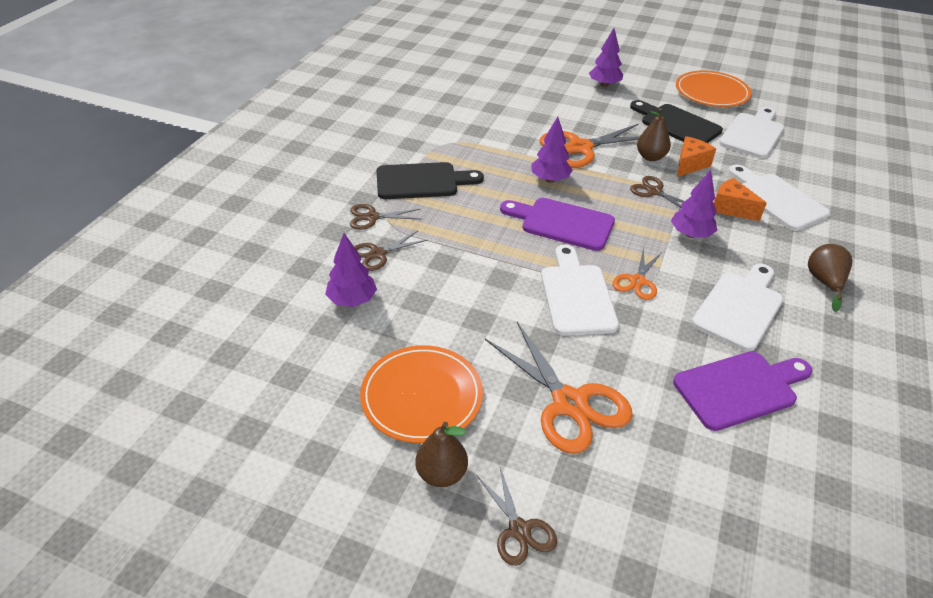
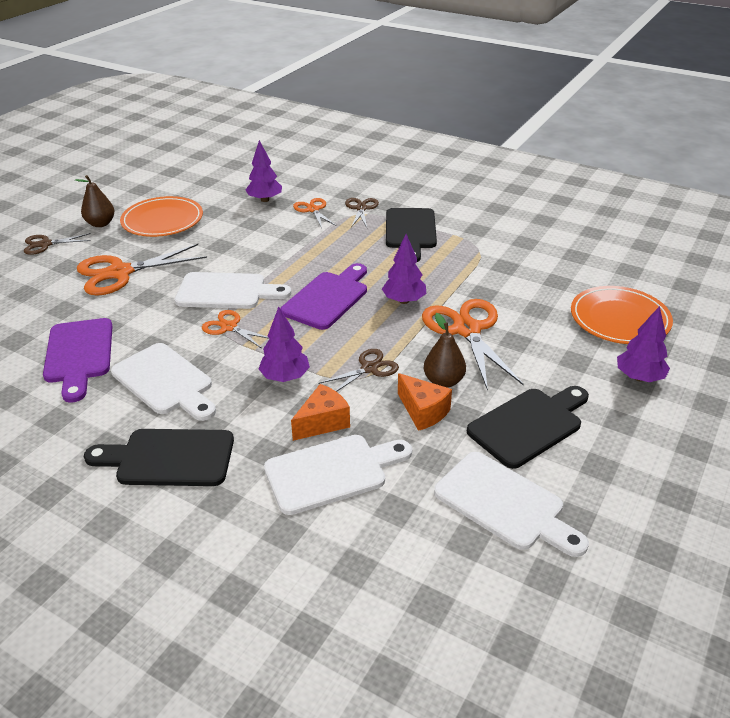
camera: 100 degrees right, 5 degrees down
(378, 254) = (313, 210): brown scissors -> orange scissors
(711, 92) = (641, 493): orange plate -> orange plate (619, 319)
(824, 283) = (169, 458): brown pear -> black cutting board

